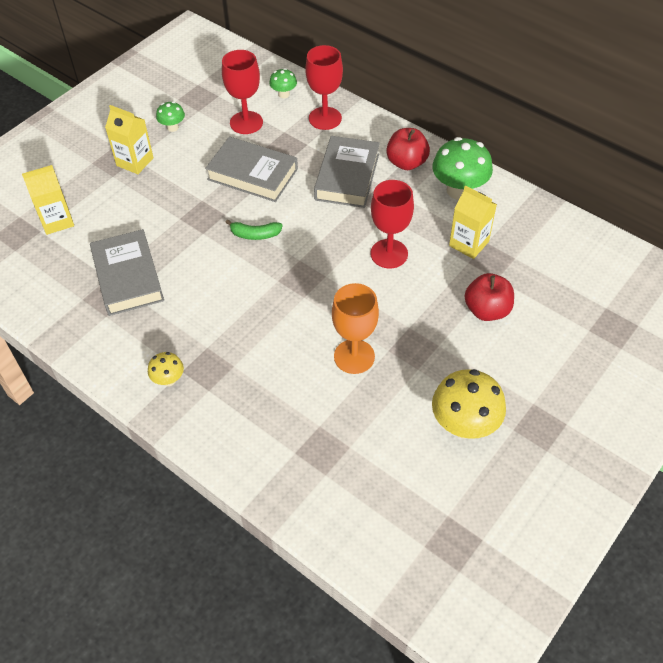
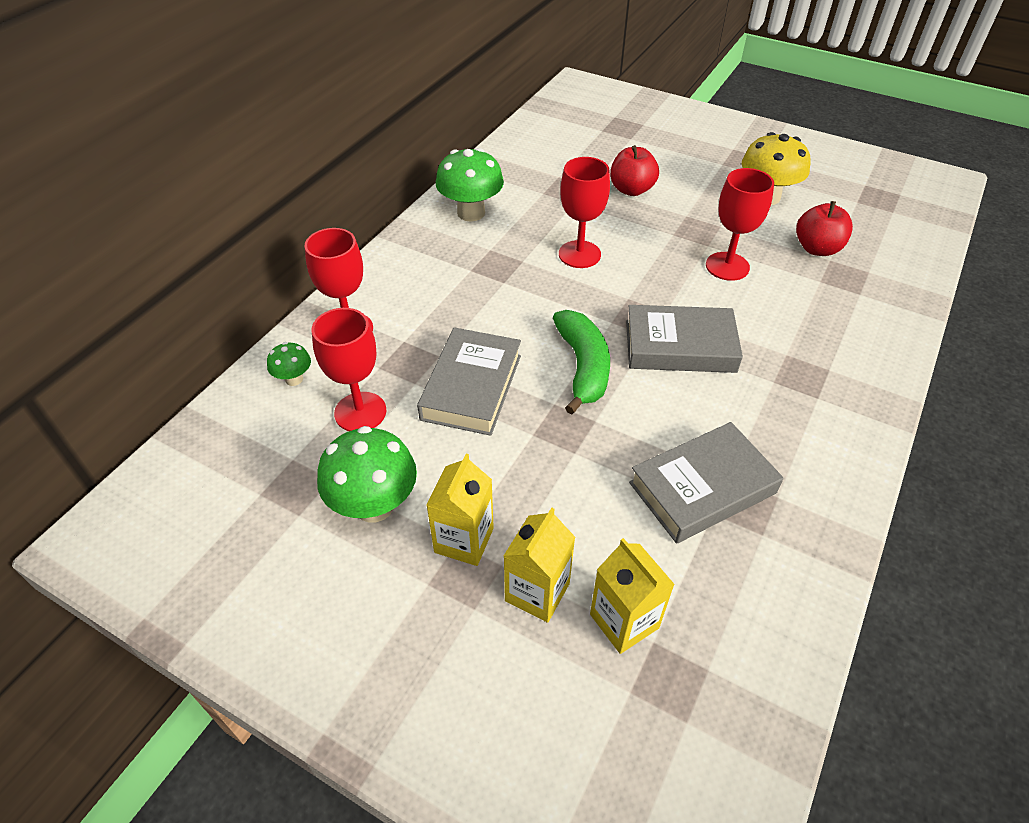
camera: 100 degrees left, 5 degrees down
(168, 380) = (836, 407): yellow mushroom -> none
(172, 127) = (374, 505): green mushroom -> green mushroom, size x1.94
(255, 234) = (583, 367): green banana -> green banana, size x1.76
(347, 177) = (462, 297): grey book -> grey book (680, 346)
(354, 356) = (727, 266): orange goblet -> red goblet
(406, 163) = (430, 252): red apple -> red apple (817, 249)
(469, 244) = (548, 203): yellow carton -> yellow carton (537, 592)

